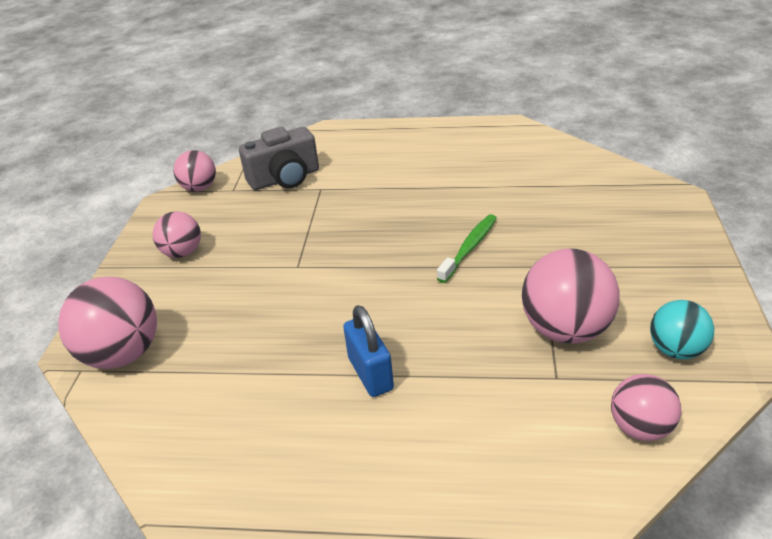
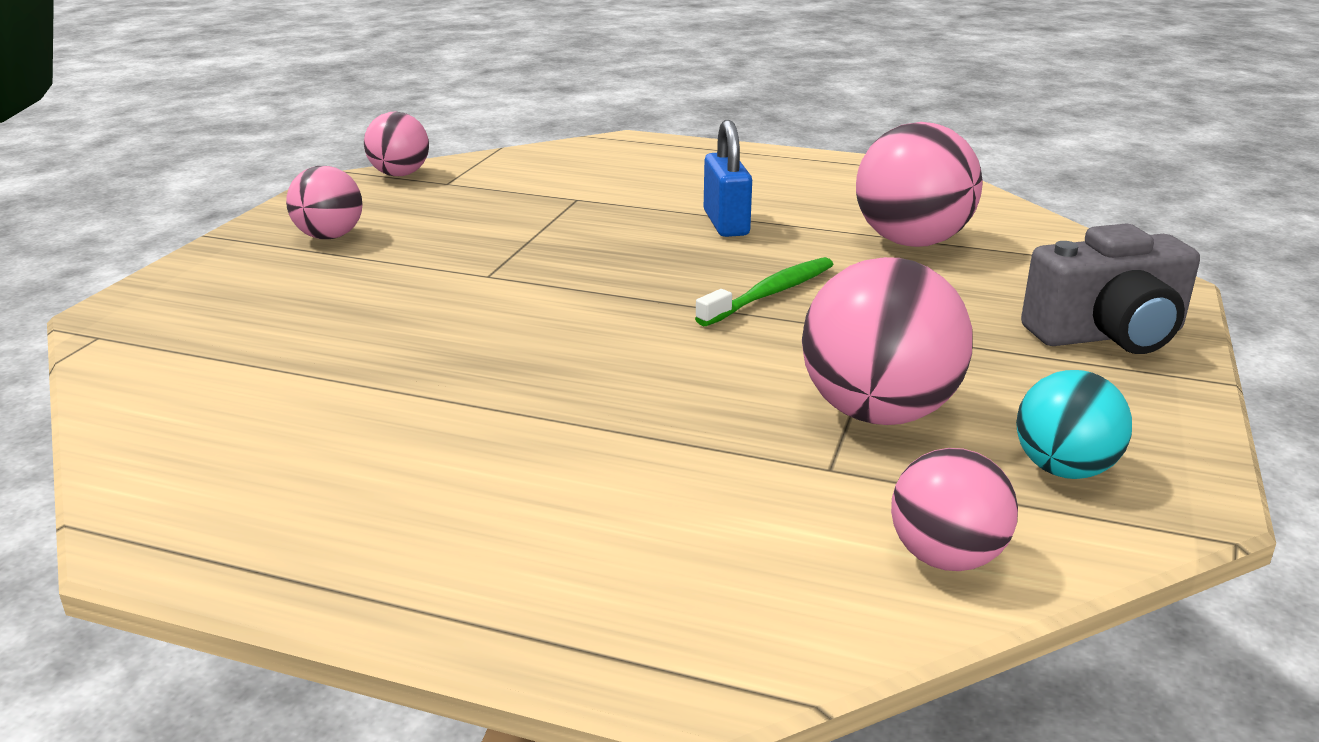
camera: 10 degrees right, 10 degrees down
(122, 354) = (168, 329): pink ball -> pink ball (911, 242)
(285, 178) = (530, 181): grey camera -> grey camera (1107, 335)
(370, 374) = (522, 411): blue padlock -> blue padlock (726, 223)

